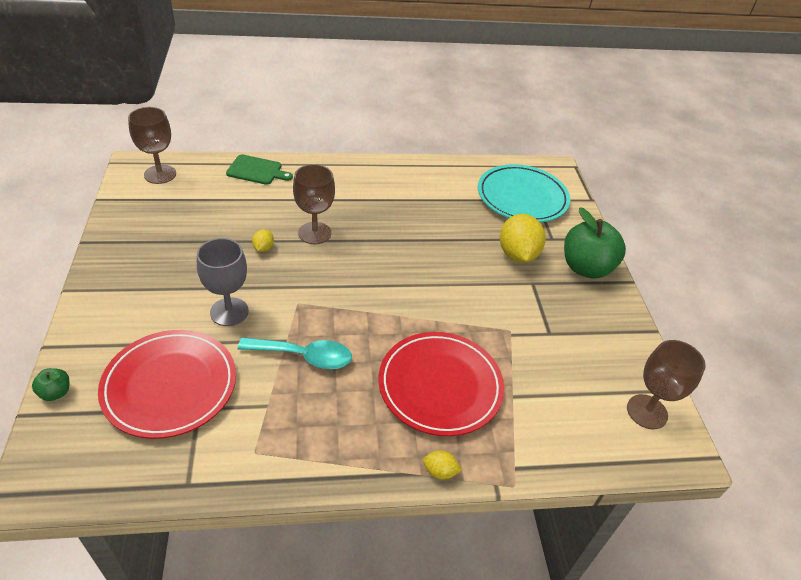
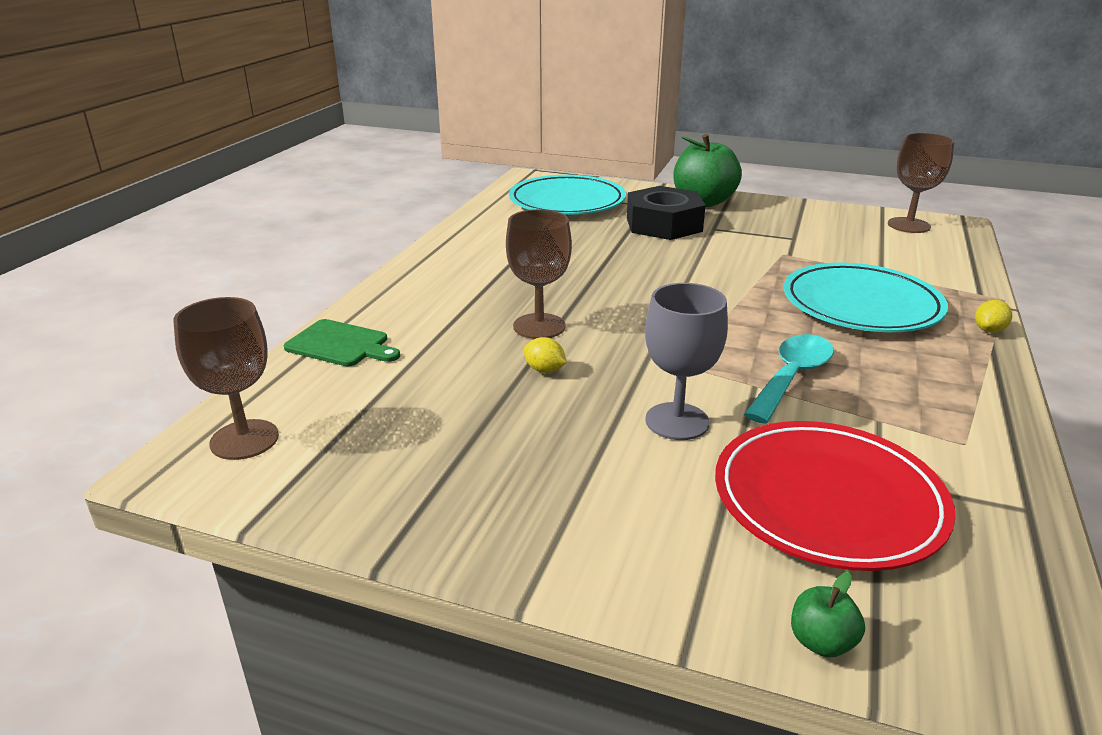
camera: 60 degrees left, 15 degrees down
(256, 170) = (340, 344): green cutting board -> green cutting board turned 75 degrees clockwise
(440, 386) = (861, 305): red plate -> turquoise plate
(517, 254) = (663, 224): yellow lemon -> black nut

